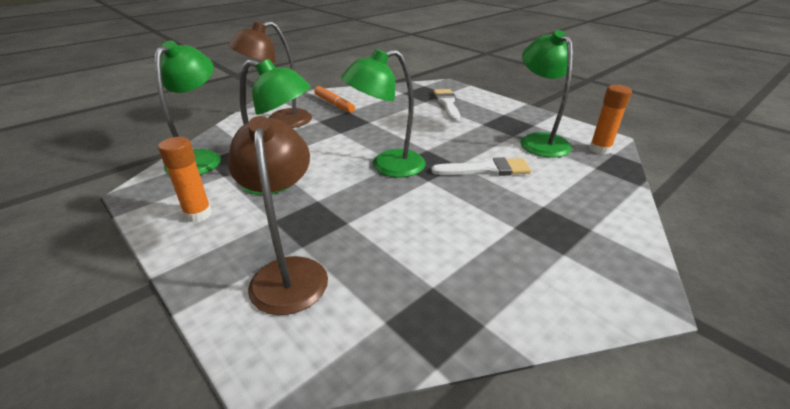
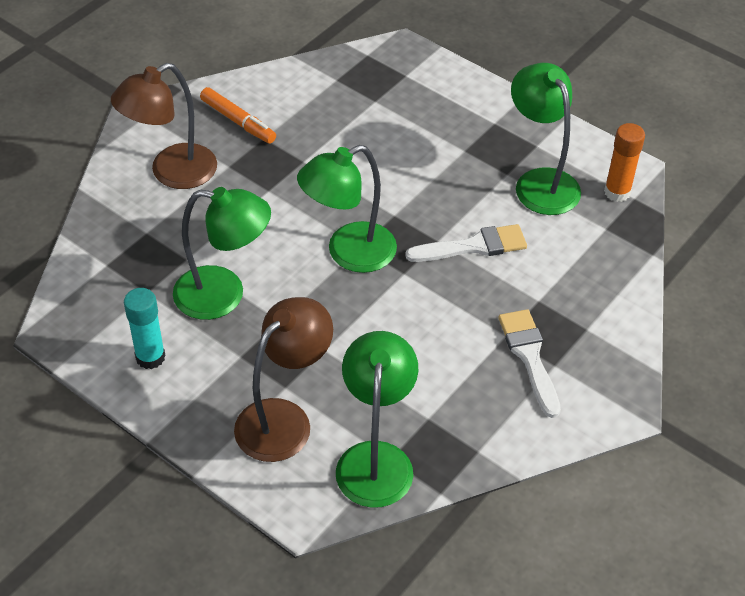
camera: 10 degrees left, 15 degrees up
(198, 214) = (150, 357): orange glue stick -> turquoise glue stick
(200, 158) = (99, 263): green lamp -> green lamp (375, 459)
(289, 272) = (284, 419): brown lamp -> brown lamp turned 60 degrees clockwise
(447, 103) = (409, 103): white brush -> white brush (529, 357)

